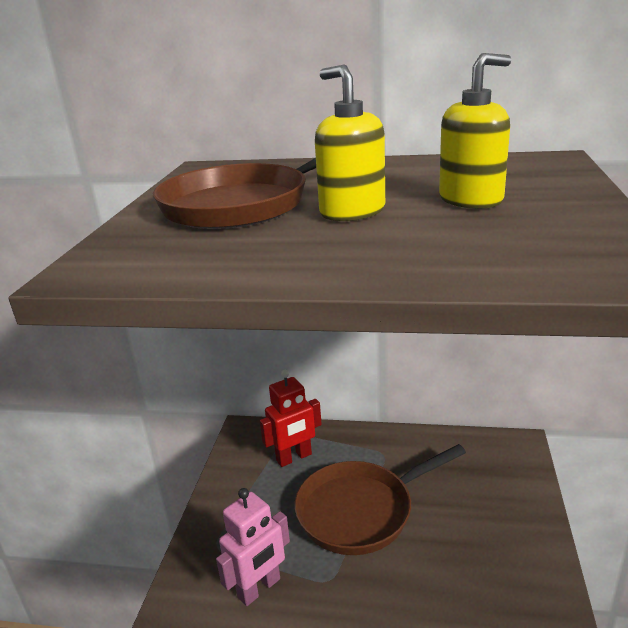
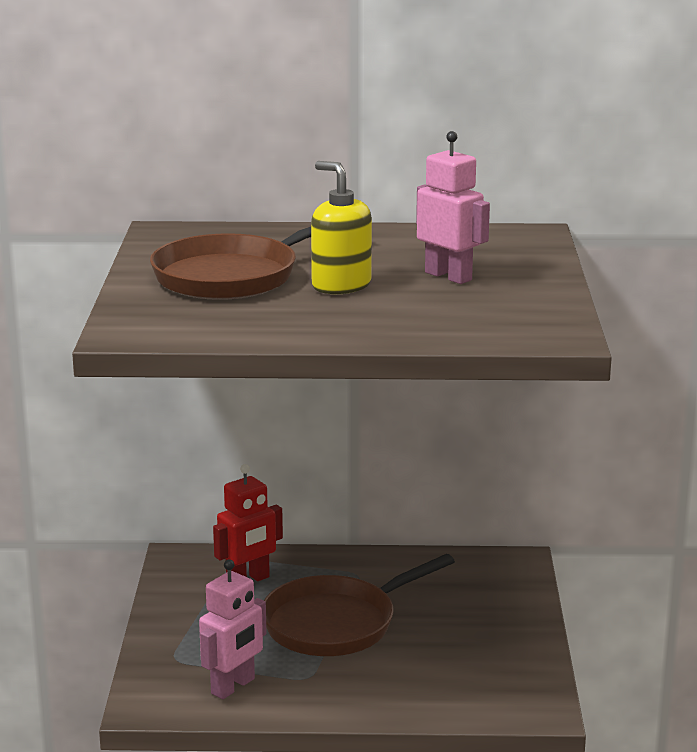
camera: 10 degrees left, 5 degrees down
(471, 200) = (448, 276): yellow soap dispenser -> pink robot

